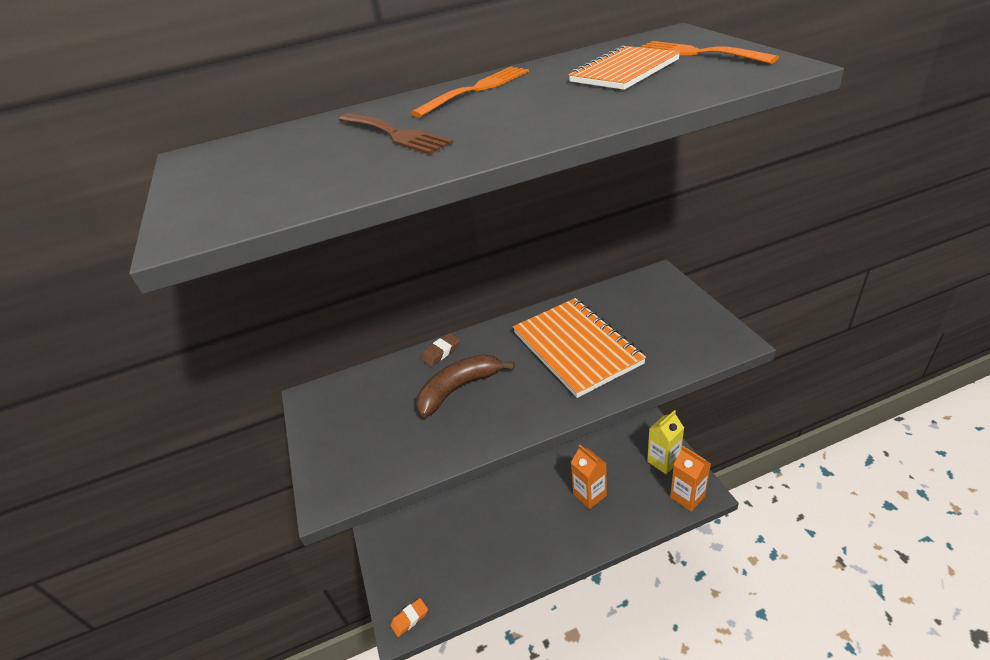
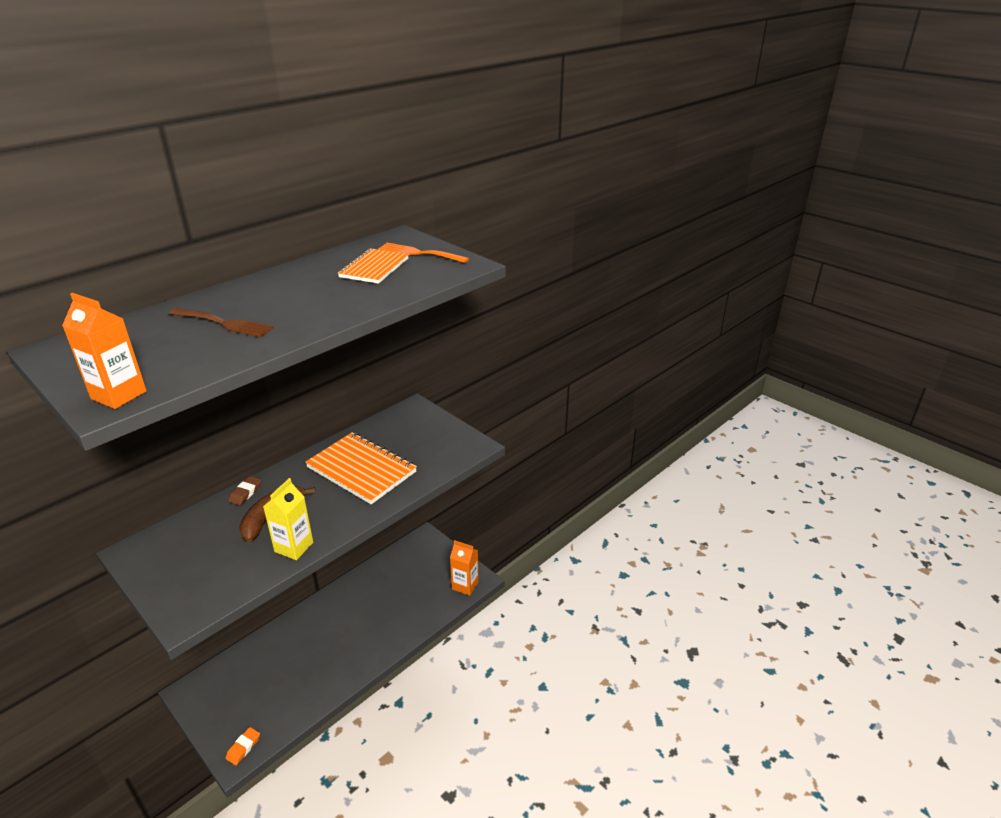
camera: 30 degrees left, 5 degrees down
(476, 90) = (270, 284): orange fork -> none
(589, 495) = (385, 604): orange carton -> orange carton (119, 395)
(663, 461) = (441, 563): yellow carton -> yellow carton (294, 547)

